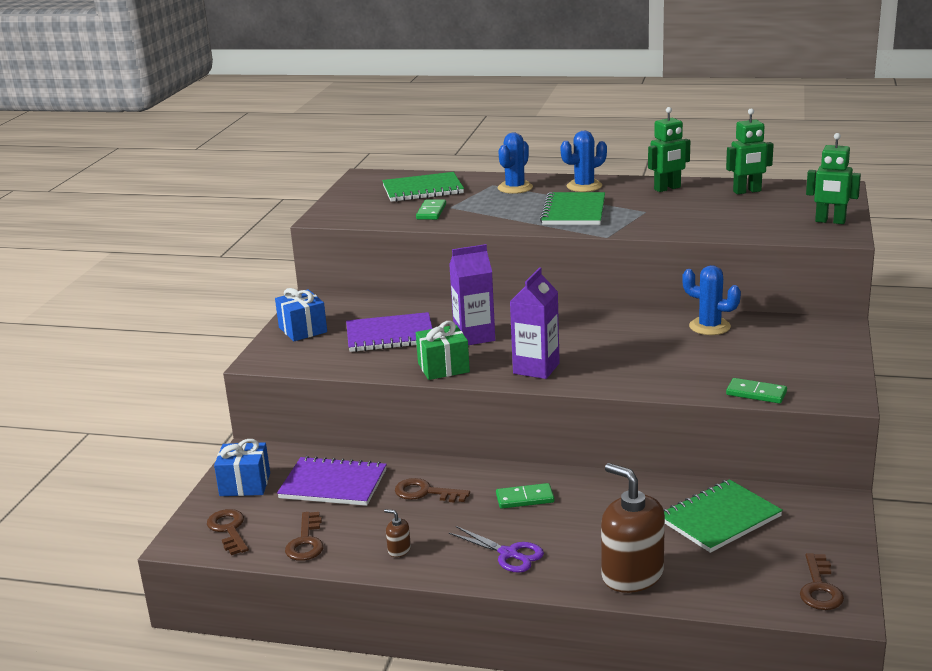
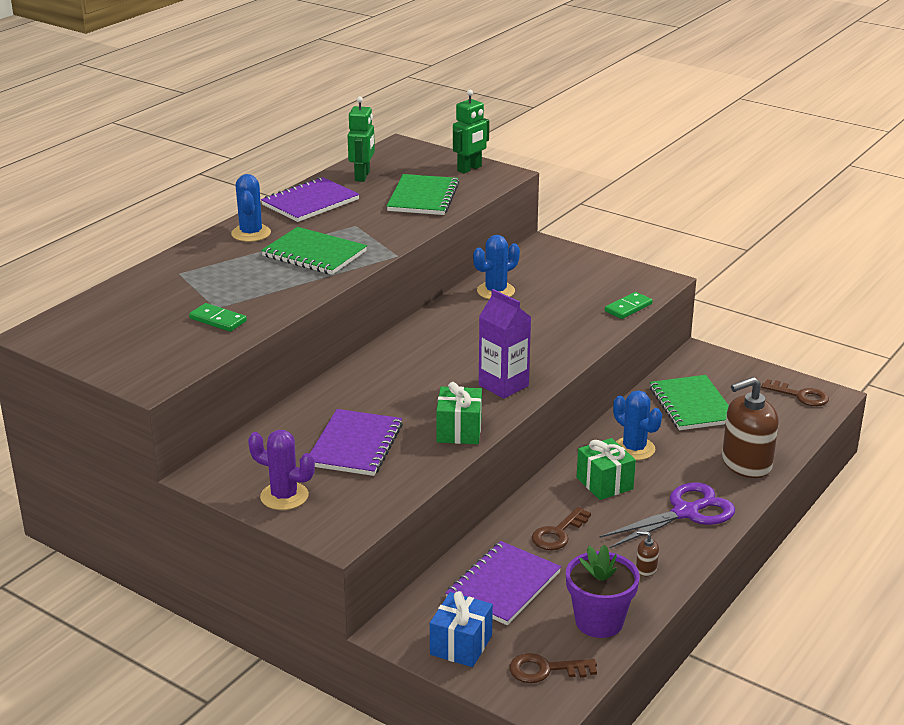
camera: 70 degrees left, 5 degrees up
(302, 330) = (284, 496): blue gift -> purple cactus
(306, 541) = (599, 621): brown key -> purple flower pot
(399, 550) = (646, 569): brown soap dispenser -> brown soap dispenser turned 60 degrees clockwise
(423, 190) = (139, 311): green notebook -> green notebook (423, 197)
(474, 336) = (406, 400): purple carton -> none
(508, 554) = (685, 512): purple scissors -> purple scissors, size x1.55
(515, 188) = (207, 264): blue cactus -> blue cactus (634, 449)
(525, 498) = (604, 483): green domino -> green gift
(667, 188) = (310, 202): green robot -> purple notebook

